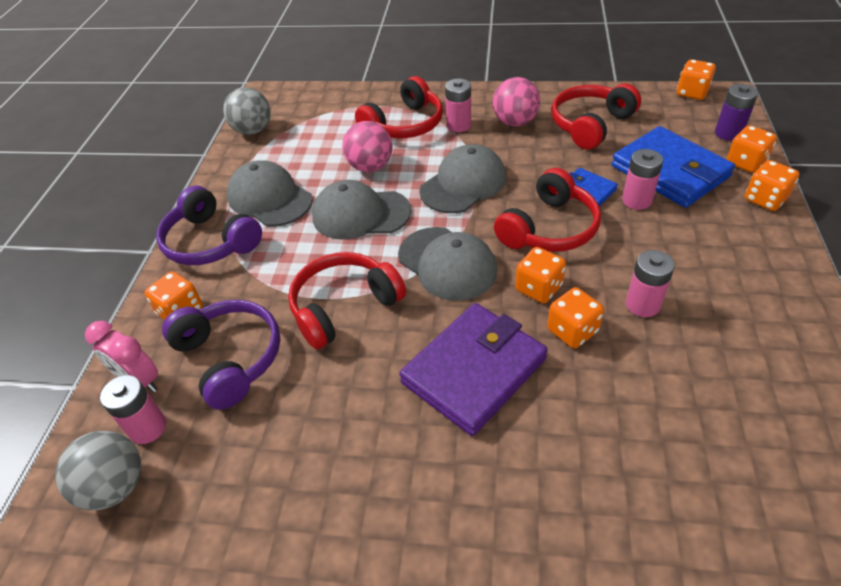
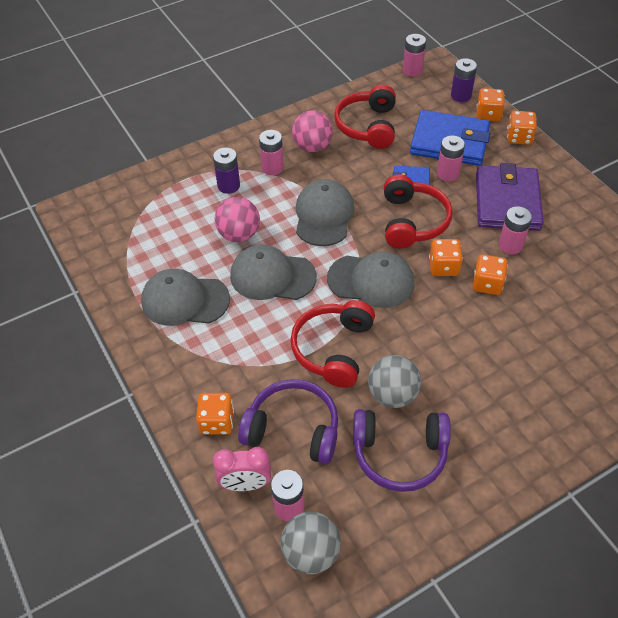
camera: 40 degrees left, 5 degrees up
(210, 242) = (176, 359): purple headphones -> purple headphones (399, 454)
(253, 130) = (99, 249): grey ball -> grey ball (392, 395)
(360, 214) = (272, 276): grey cap -> grey cap turned 45 degrees clockwise
(404, 125) = (228, 186): red headphones -> purple battery
(474, 371) = (455, 342): purple wallet -> purple wallet (507, 202)
(692, 93) = (412, 70): orange dice -> pink battery

